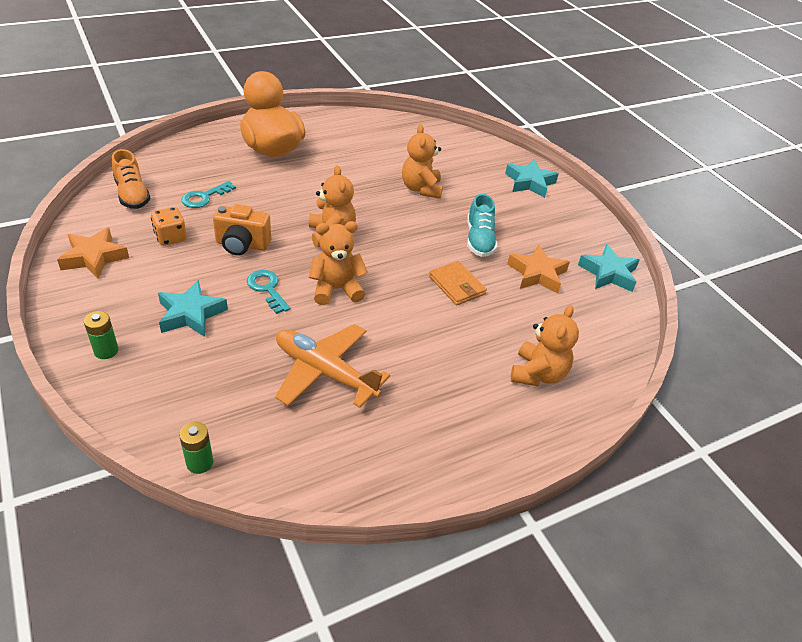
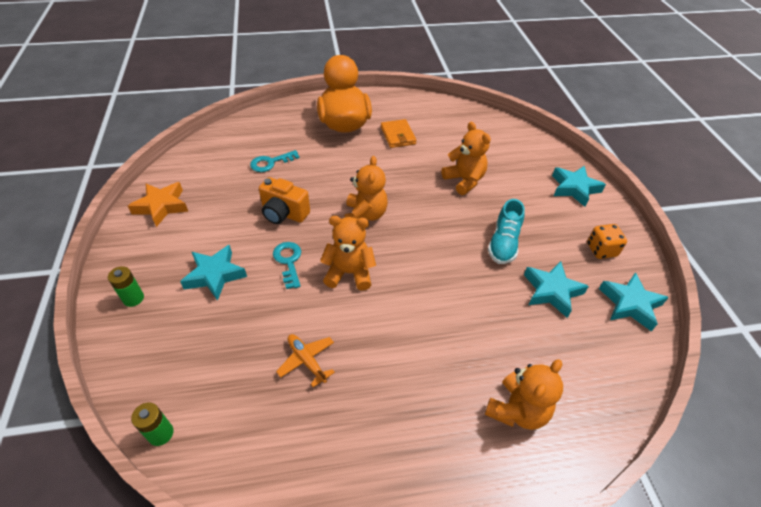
camera: 20 degrees right, 5 degrees up
(132, 195) = (215, 152): orange shoe -> none
(171, 237) = (228, 197): orange dice -> orange dice (601, 250)
(325, 372) = (307, 360): orange plane -> orange plane, size x0.53
(421, 189) = (464, 181): orange teddy bear -> orange teddy bear turned 135 degrees clockwise
(456, 285) = (465, 290): orange wallet -> orange wallet (398, 135)
(537, 274) = (552, 291): orange star -> turquoise star

